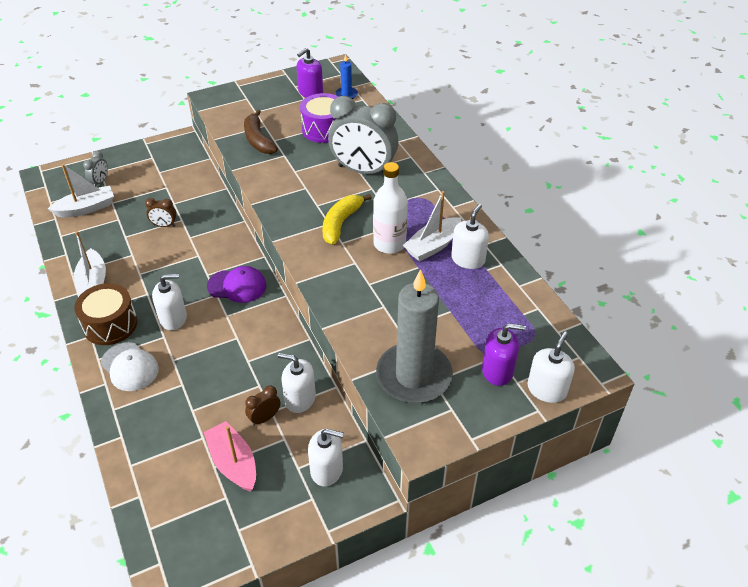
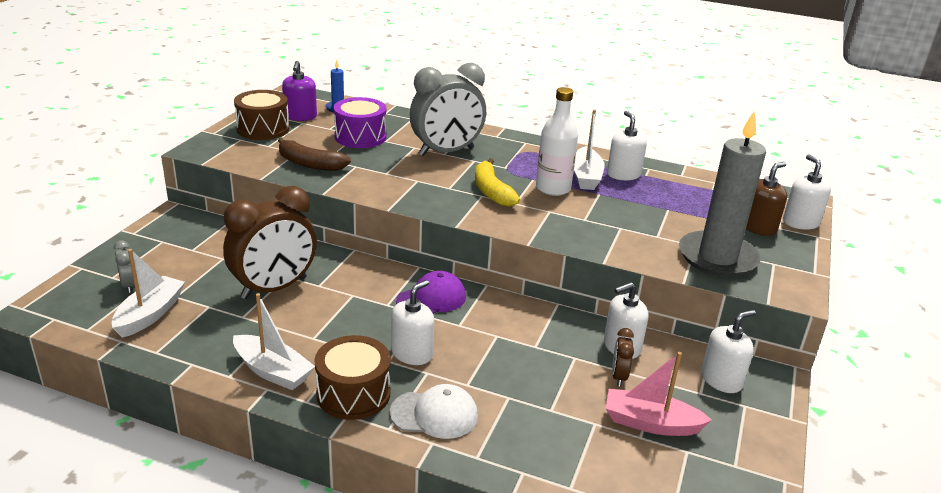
camera: 45 degrees left, 15 degrees down
(164, 225) = (274, 288): brown clock -> brown clock, size x2.36
(271, 94) = (263, 129): none -> brown drum
(497, 371) = (758, 227): purple soap dispenser -> brown soap dispenser

